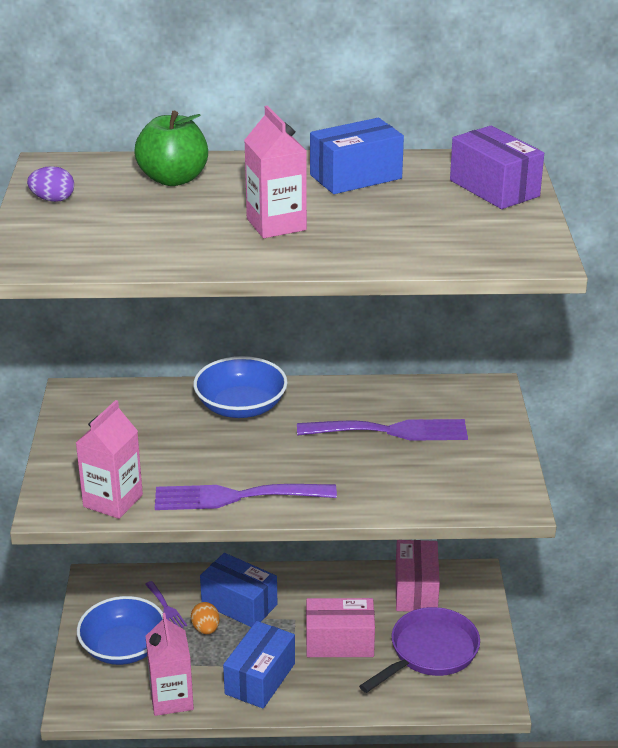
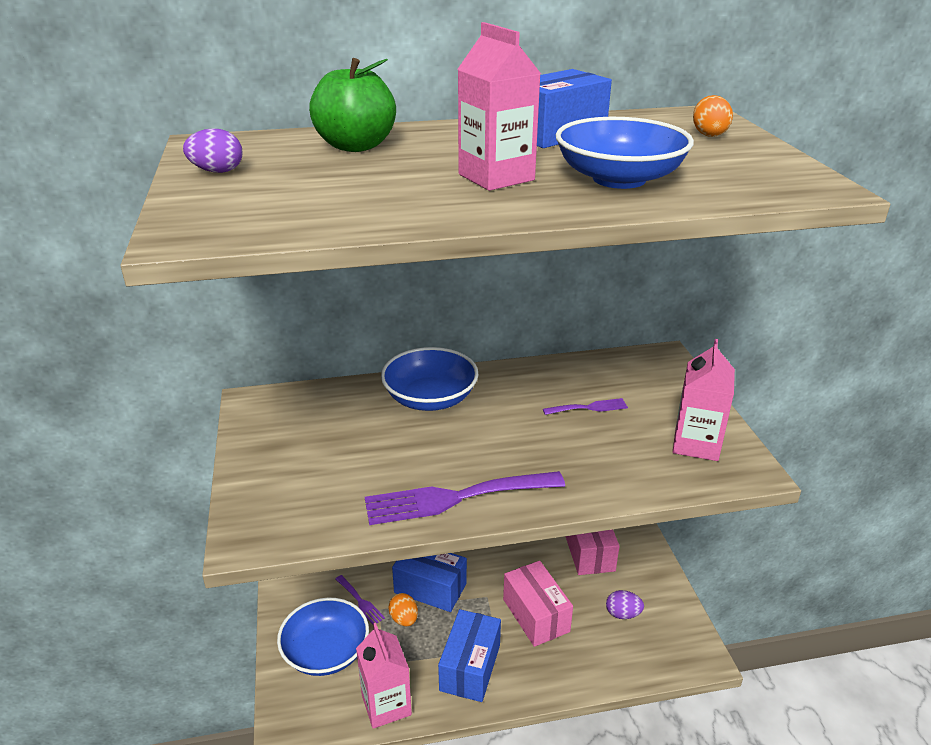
camera: 10 degrees left, 0 degrees up
(113, 501) = (319, 519): pink carton -> pink carton (696, 444)
(339, 642) = (536, 615): pink box -> pink box turned 75 degrees clockwise
(377, 234) = (619, 179): none -> blue bowl
(391, 431) = (589, 408): purple fork -> purple fork, size x0.49
(430, 652) = (622, 614): purple pan -> purple egg
(494, 188) = (709, 134): purple box -> orange egg

